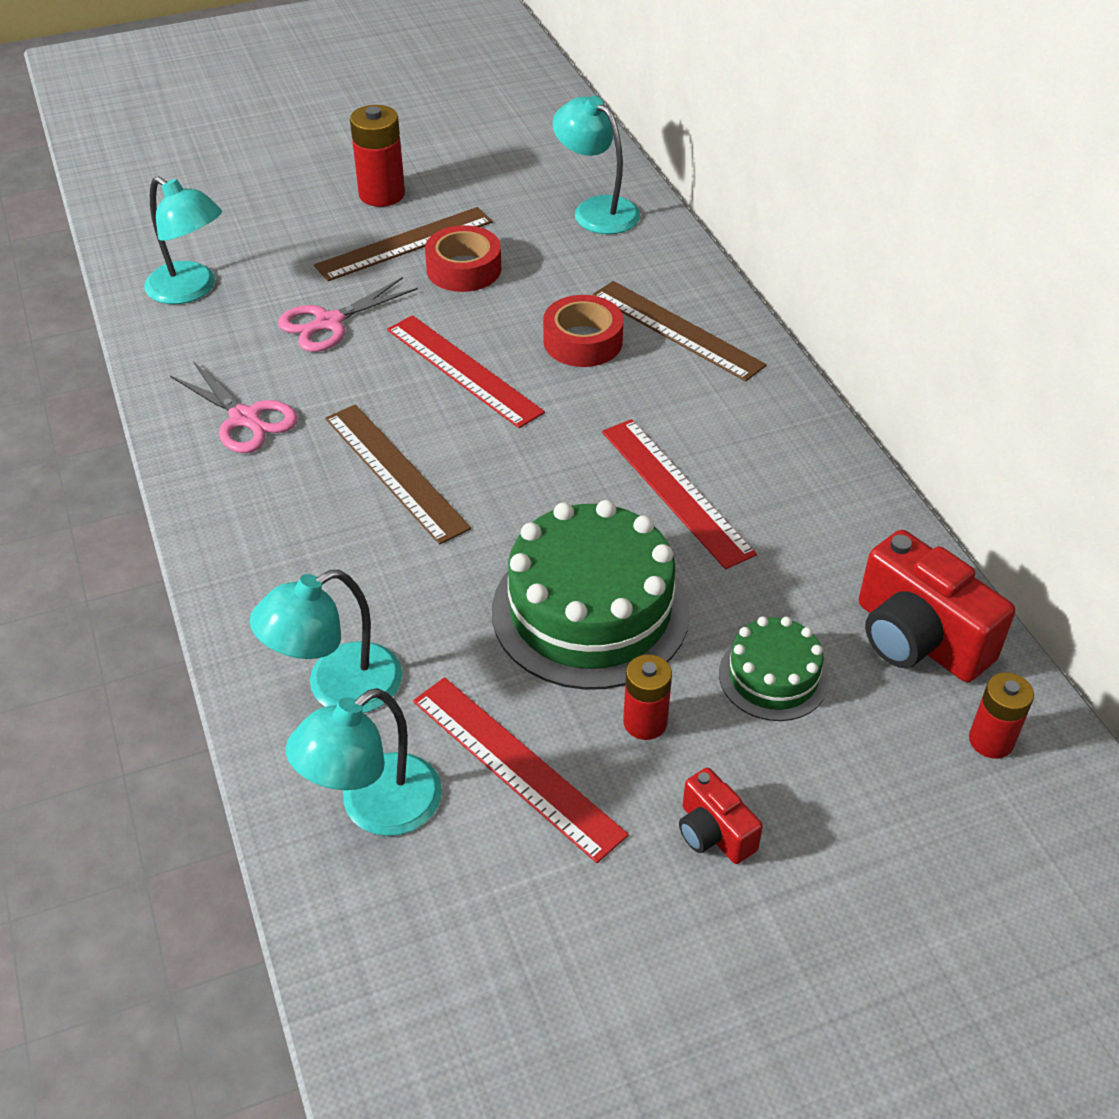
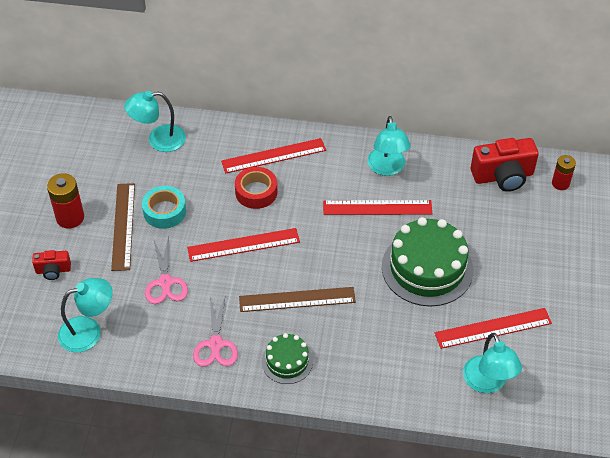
camera: 60 degrees left, 5 degrees up
(245, 418) = (216, 344): pink scissors -> pink scissors turned 105 degrees clockwise
(337, 688) = (417, 372): turquoise lamp -> turquoise lamp (387, 168)
(464, 269) = (164, 211): red tape -> turquoise tape
(645, 722) = (495, 278): red battery -> none
(676, 330) = (274, 156): brown ruler -> red ruler
(714, 832) = (556, 282): red camera -> red camera (53, 270)
(773, 677) = (496, 228): green cake -> green cake (287, 361)

